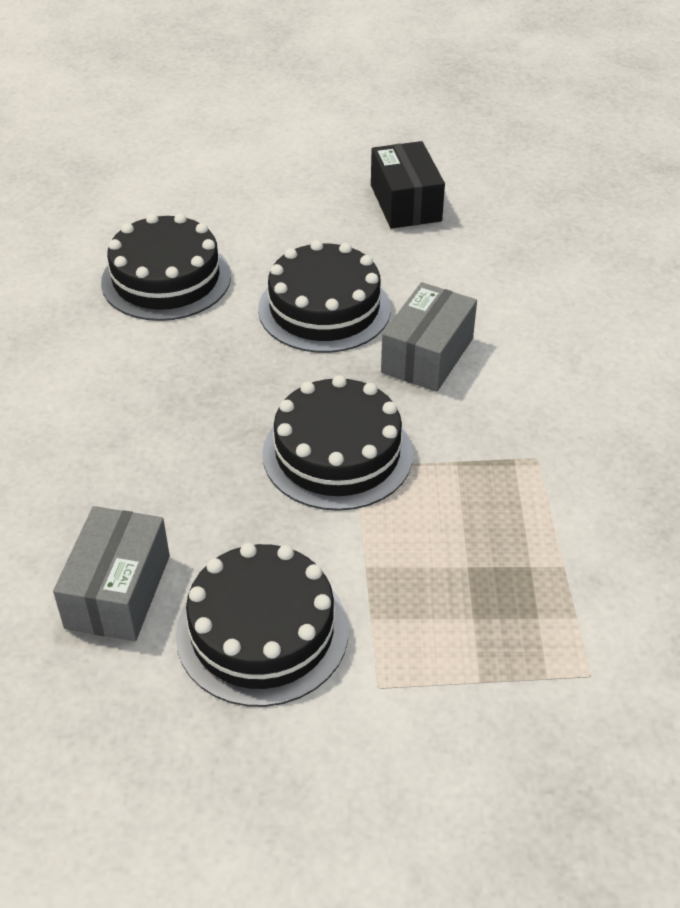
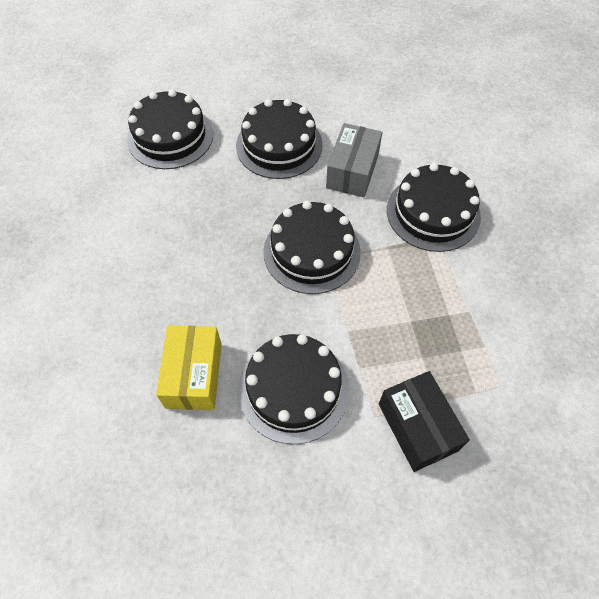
camera: 10 degrees left, 15 degrees up
(118, 591) = (194, 375): grey box -> yellow box
(405, 203) = (313, 59): black box -> black box (417, 427)
(539, 425) = (433, 212): none -> black cake

